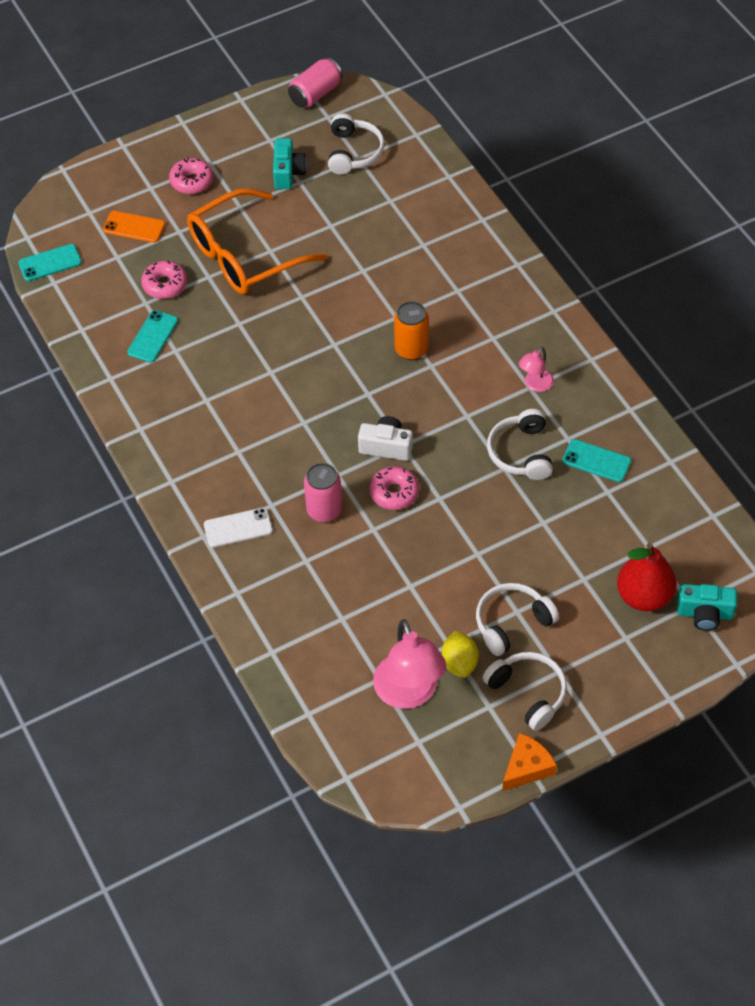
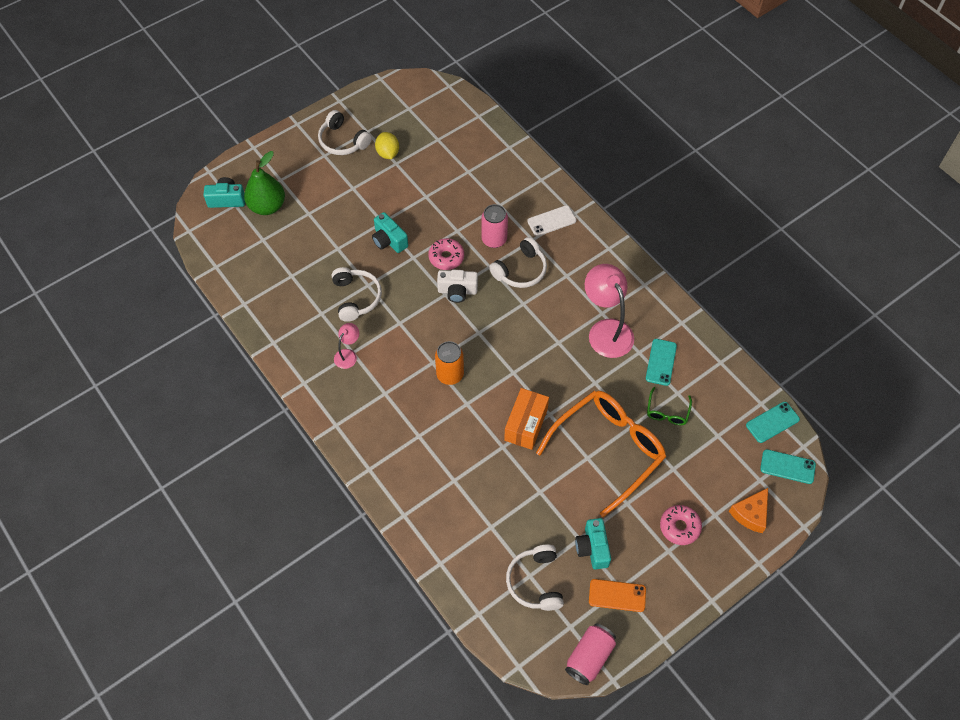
camera: 170 degrees right, 5 degrees up
(134, 227) = (714, 468): orange phone -> orange phone (617, 595)
(165, 285) = (667, 412): pink donut -> green glasses
(331, 288) = (526, 425): none -> orange box
(409, 693) = (417, 133): pink lamp -> pink lamp (606, 330)
(470, 525) = (389, 240): none -> turquoise camera
(512, 623) = (355, 180): white headphones -> white headphones (520, 270)
(527, 767) = (341, 102): orange cheese -> orange cheese (750, 514)
(596, 461) = (299, 297): turquoise phone -> turquoise phone (787, 467)
(644, 596) = (267, 206): red pear -> green pear

